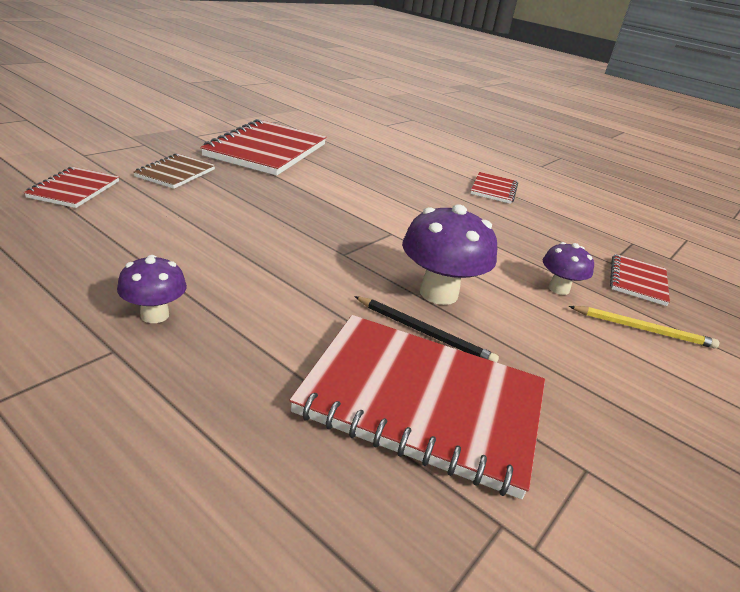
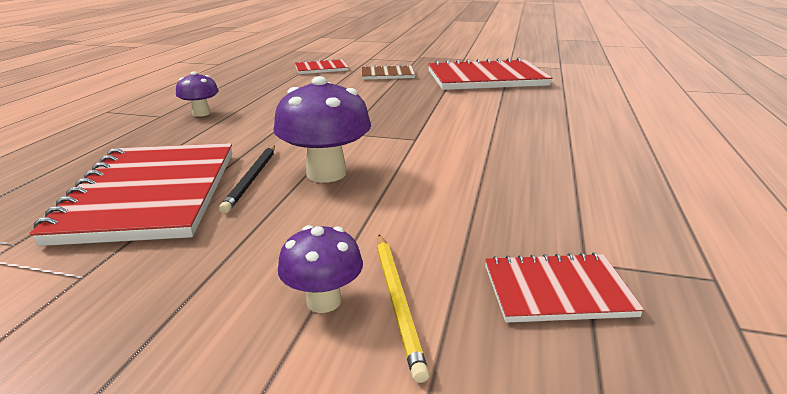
camera: 70 degrees right, 5 degrees down
(494, 189) = (647, 159): red notebook -> none
(558, 289) = (427, 229): purple mushroom -> purple mushroom (324, 301)

